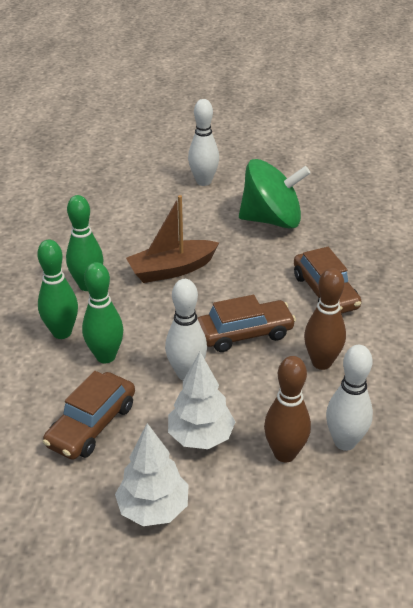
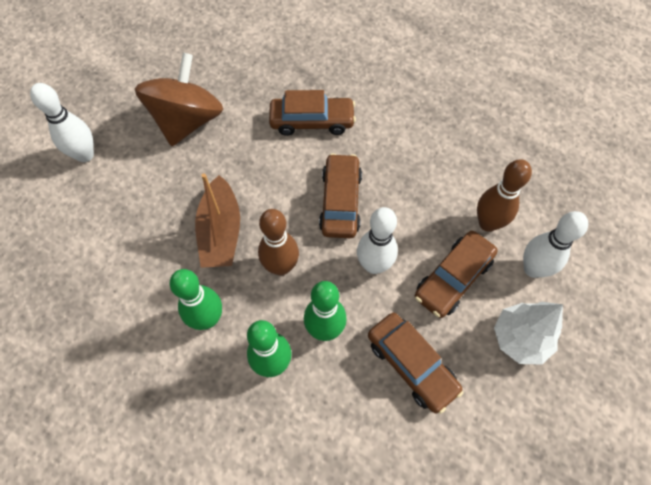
camera: 70 degrees left, 25 degrees up
(200, 437) = (453, 278): white tree -> brown car
(272, 220) = (187, 121): green spinning top -> brown spinning top
(321, 362) = (398, 159): brown bowling pin -> brown bowling pin (281, 266)
(344, 442) = (487, 178): white bowling pin -> white bowling pin (533, 269)

